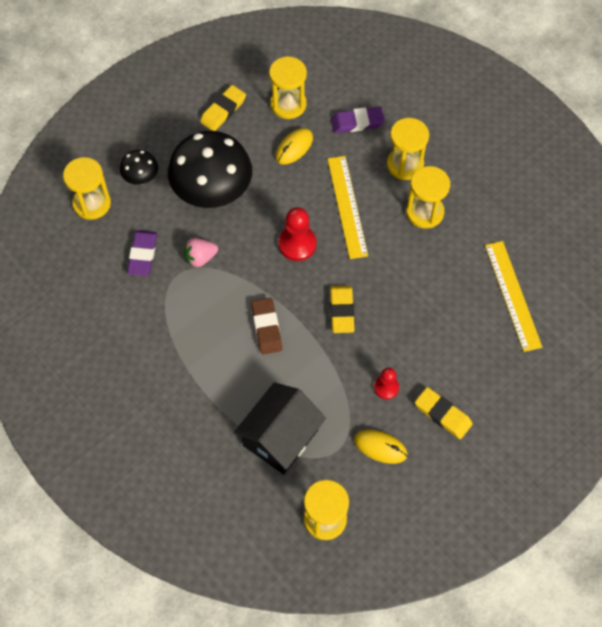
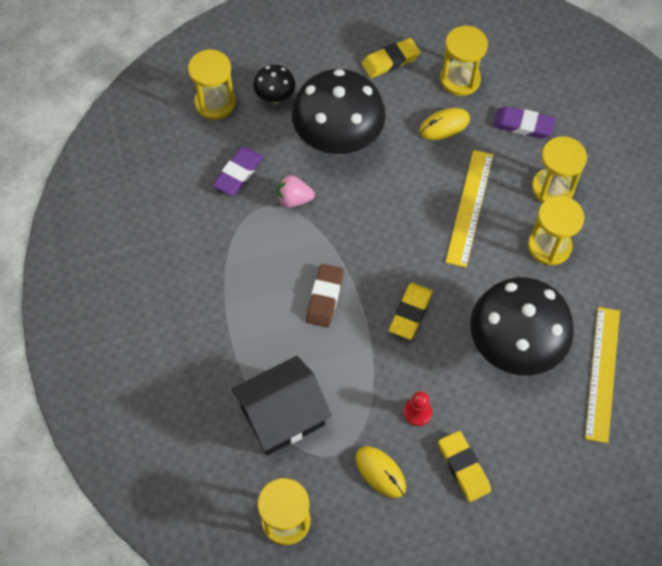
camera: 25 degrees right, 0 degrees up
(297, 244) = (398, 225): red pawn -> none
(436, 303) = (514, 347): none -> black mushroom

